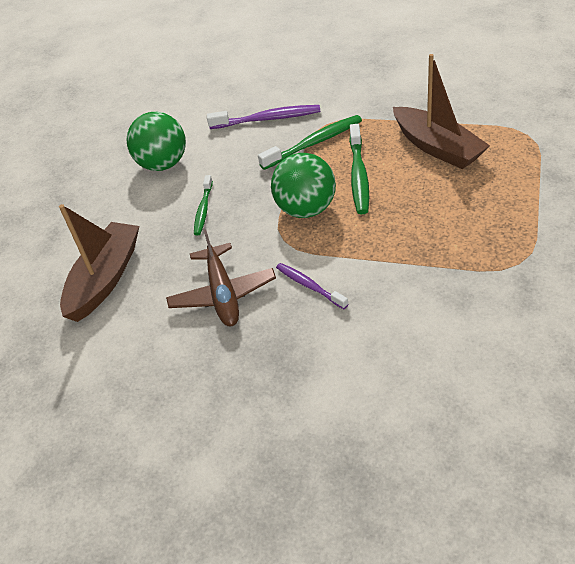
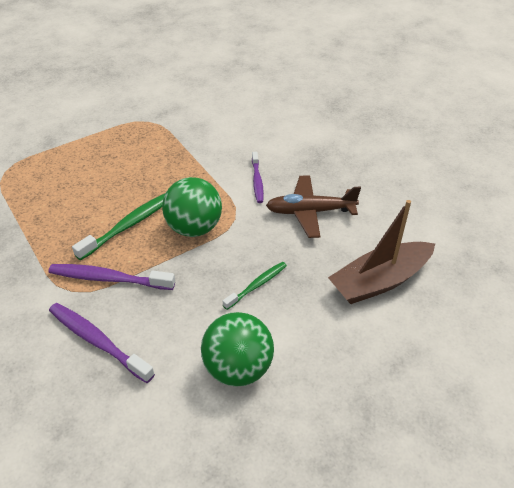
camera: 145 degrees left, 0 degrees up
(223, 294) = (310, 212): brown plane -> brown plane turned 120 degrees counterclockwise
(314, 143) = (109, 279): green toothbrush -> purple toothbrush
(437, 147) = (56, 205): brown boat -> none

